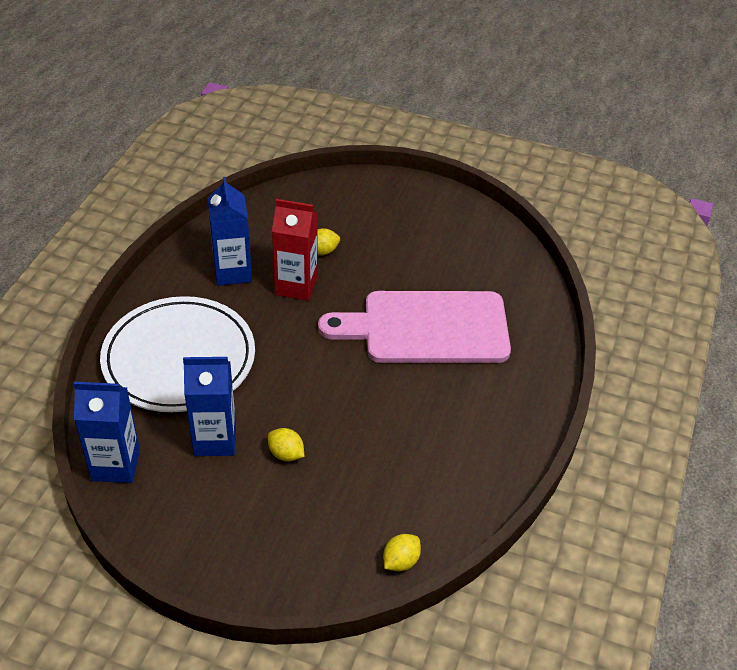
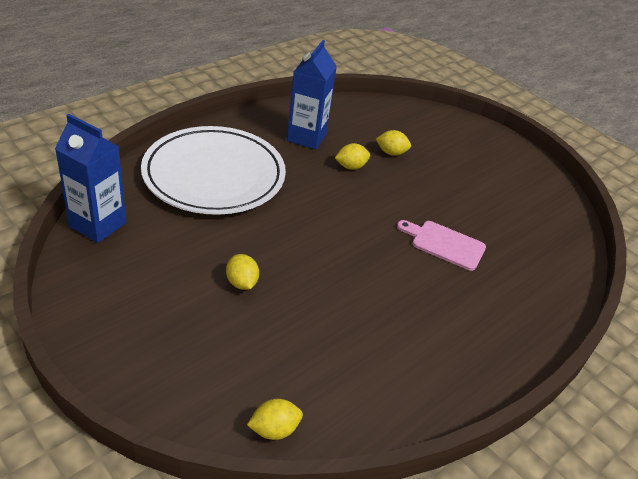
camera: 25 degrees right, 5 degrees down
(215, 440) = (191, 244): blue carton -> none
(296, 286) = (351, 167): red carton -> yellow lemon
(426, 328) = (444, 244): pink cutting board -> pink cutting board, size x0.47

